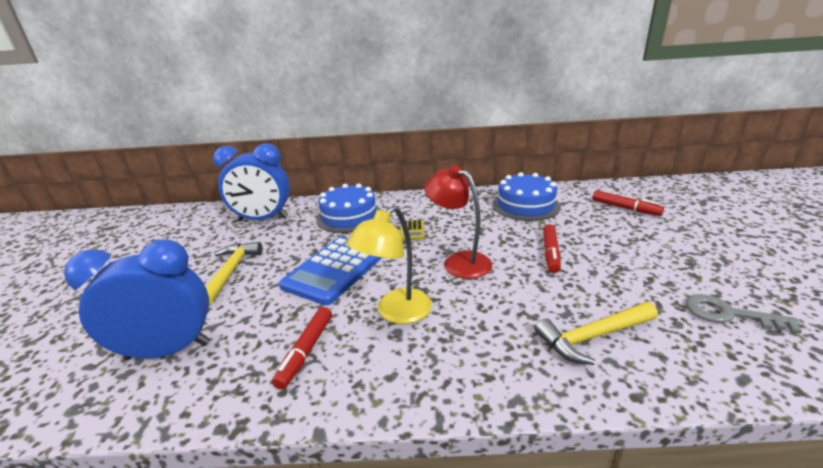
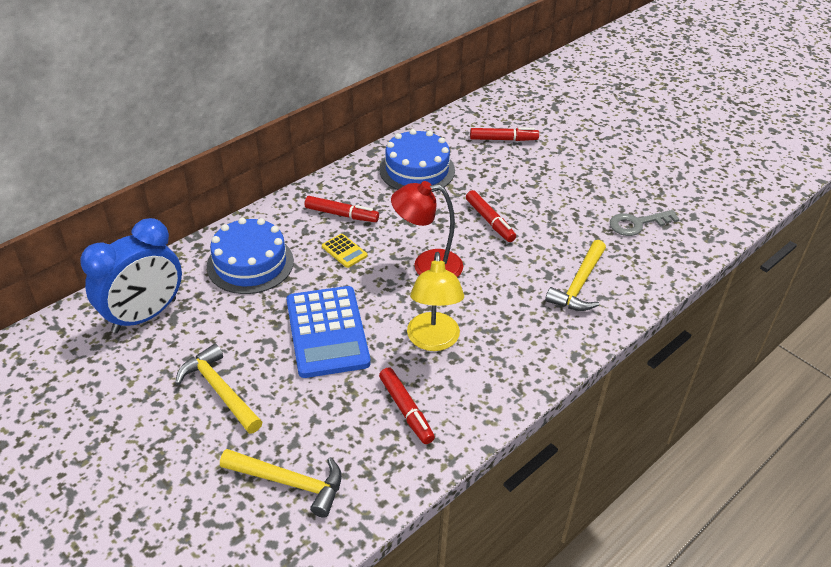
camera: 45 degrees left, 15 degrees up
(168, 350) = (289, 482): blue clock -> yellow hammer
(438, 212) = (341, 214): none -> red marker

